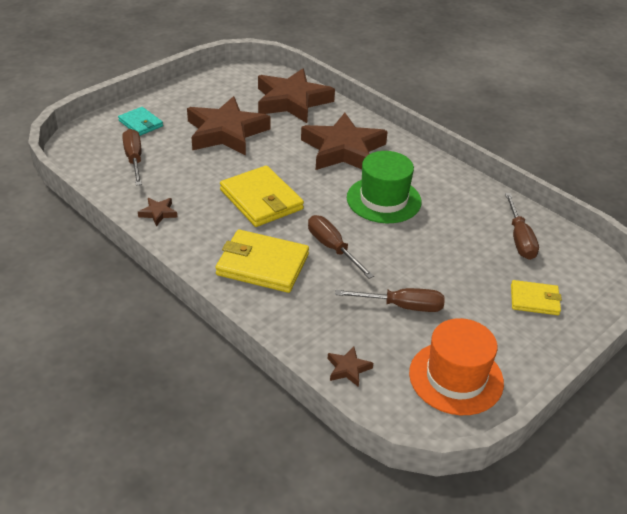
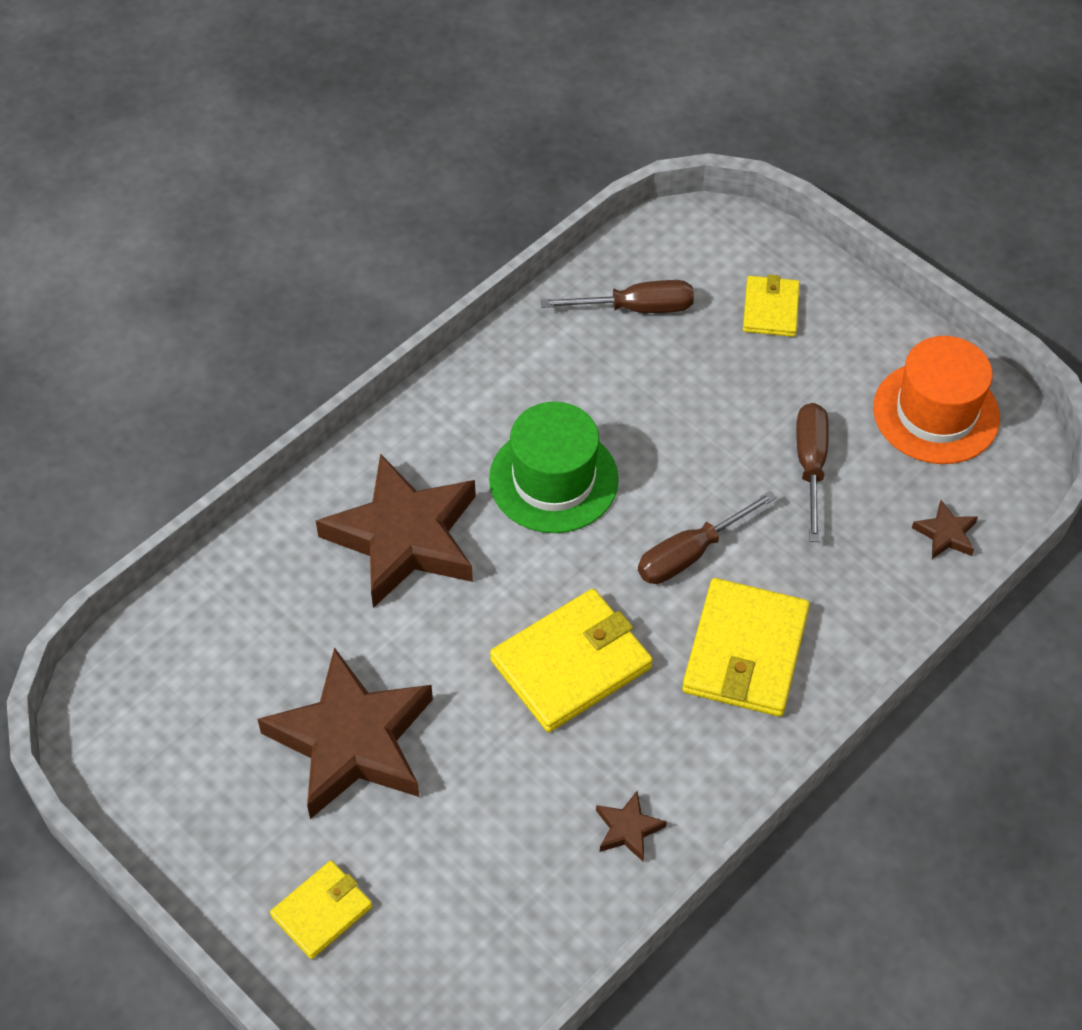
camera: 90 degrees left, 15 degrees up
(134, 159) = (457, 901): brown screwdriver -> none
(140, 123) = (322, 911): turquoise wallet -> yellow wallet
(292, 101) = (228, 628): brown star -> none

